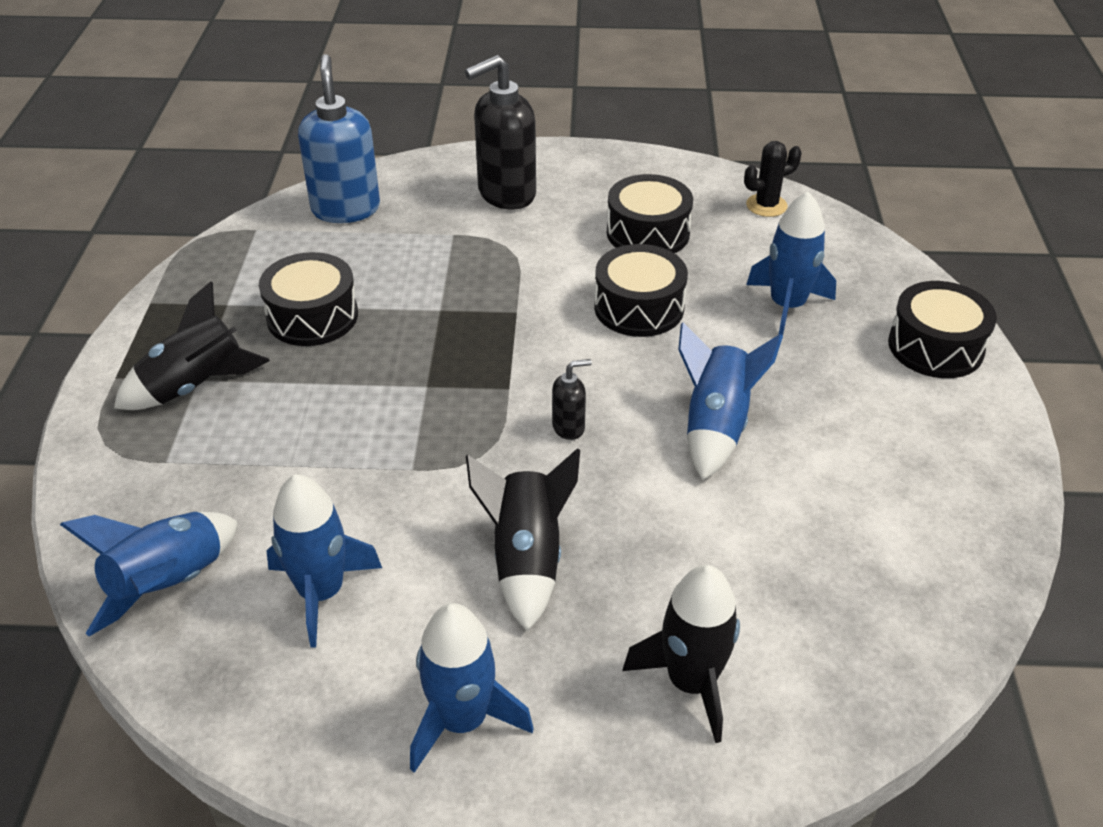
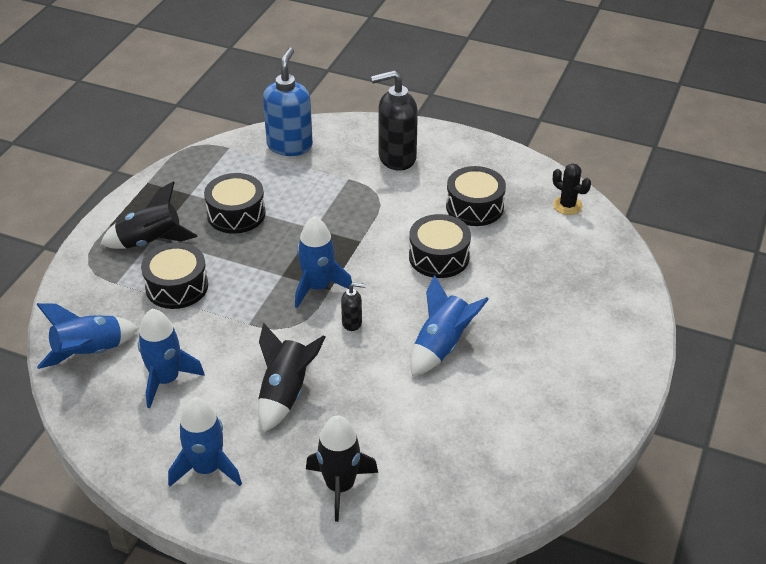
camera: 20 degrees right, 0 degrees up
(766, 205) = (567, 205): black cactus -> black cactus turned 45 degrees clockwise
(787, 306) = (536, 280): blue rocket -> blue rocket (318, 287)
(935, 347) = (619, 332): black drum -> black drum (177, 286)

